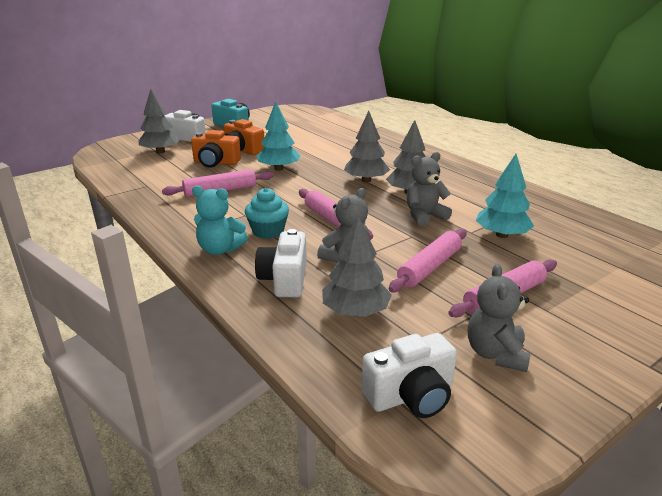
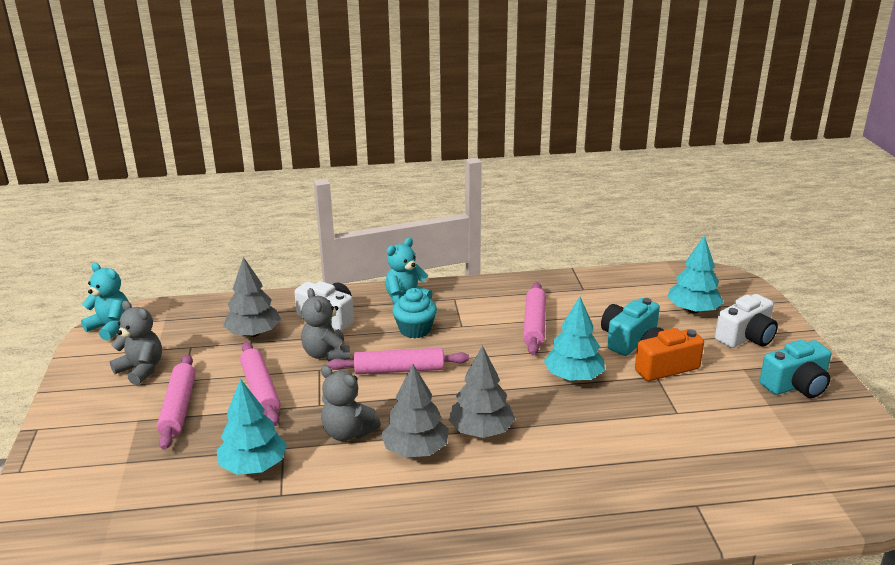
camera: 120 degrees right, 0 degrees up
(160, 152) = (693, 310): grey tree -> turquoise tree
(216, 163) = (627, 338): orange camera -> turquoise camera
(411, 395) = (161, 325): white camera -> none
(424, 216) = (348, 432): grey teddy bear -> grey teddy bear turned 120 degrees clockwise
(467, 445) = (111, 327): none -> turquoise teddy bear

